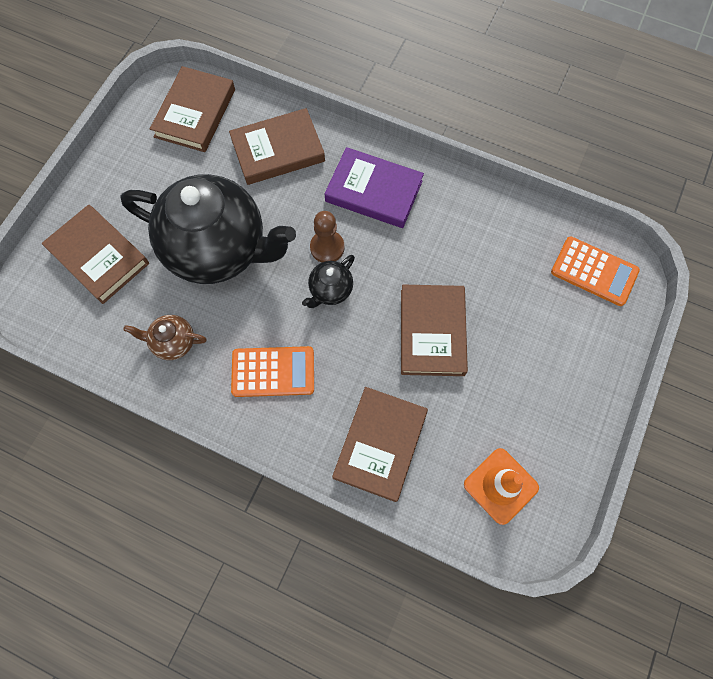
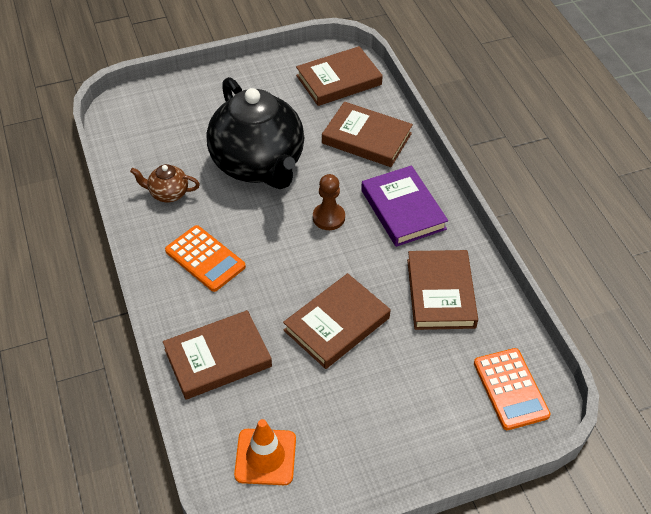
camera: 45 degrees right, 20 degrees down
(99, 256) = (184, 115): brown book -> brown book (440, 293)
(173, 342) = (168, 193): brown teapot -> brown teapot turned 45 degrees counterclockwise
(330, 290) = (299, 243): black teapot -> none

